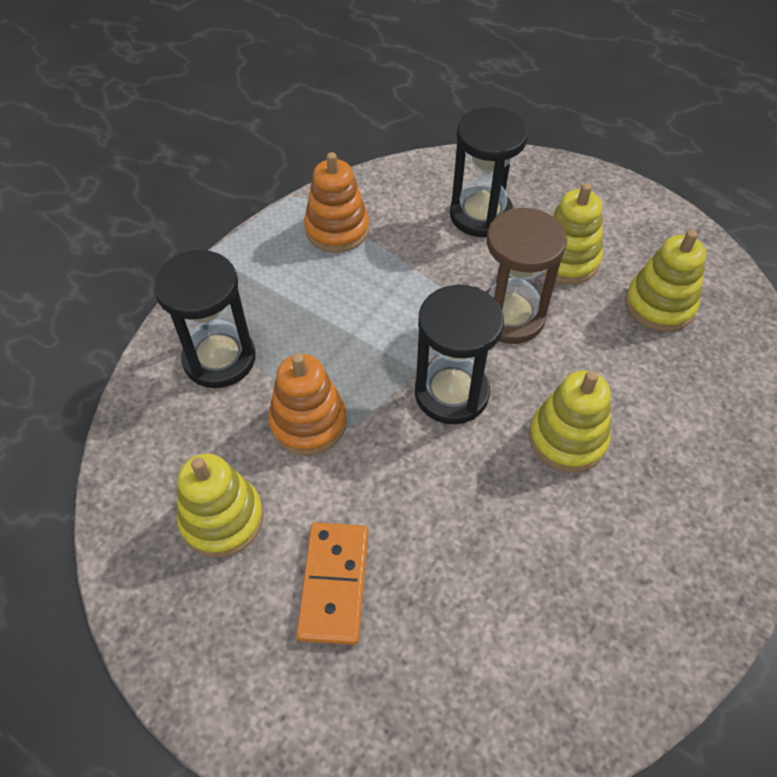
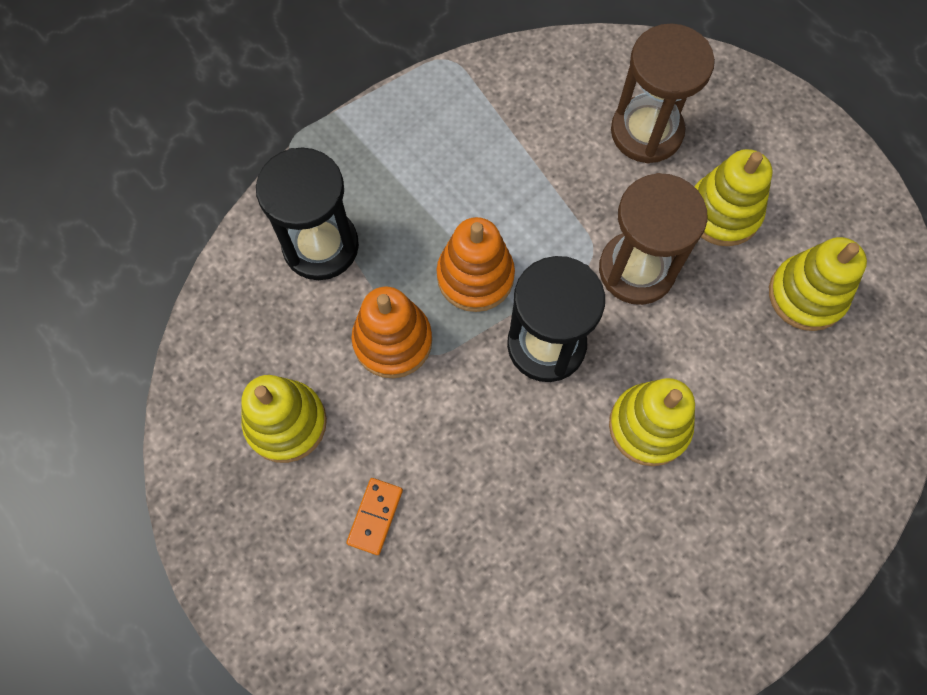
camera: 15 degrees right, 15 degrees up
(334, 584) = (375, 516): orange domino -> orange domino, size x0.61
(337, 229) = (481, 114): orange stacking toy -> orange stacking toy (475, 276)
(481, 215) = (646, 132): black hourglass -> brown hourglass

